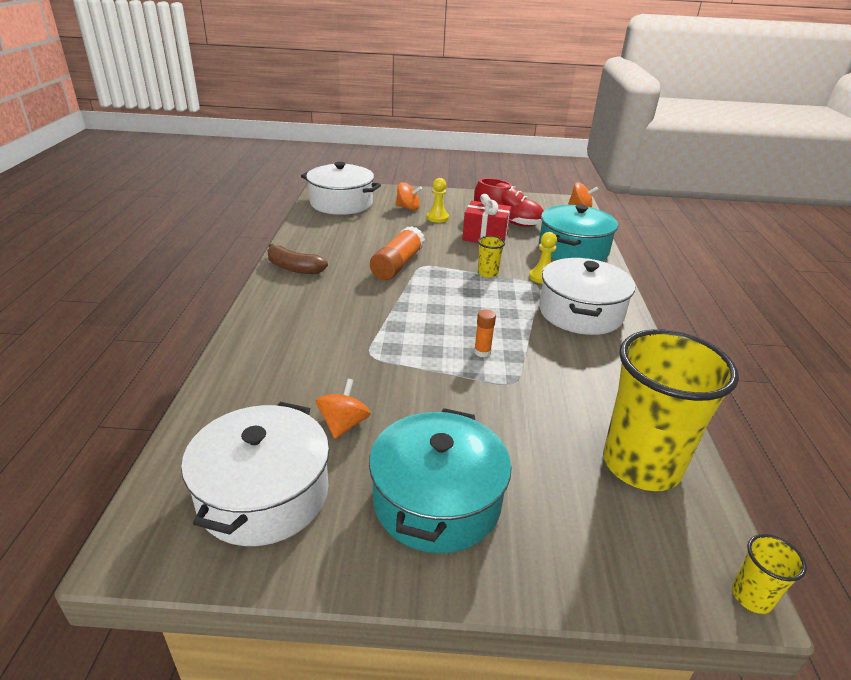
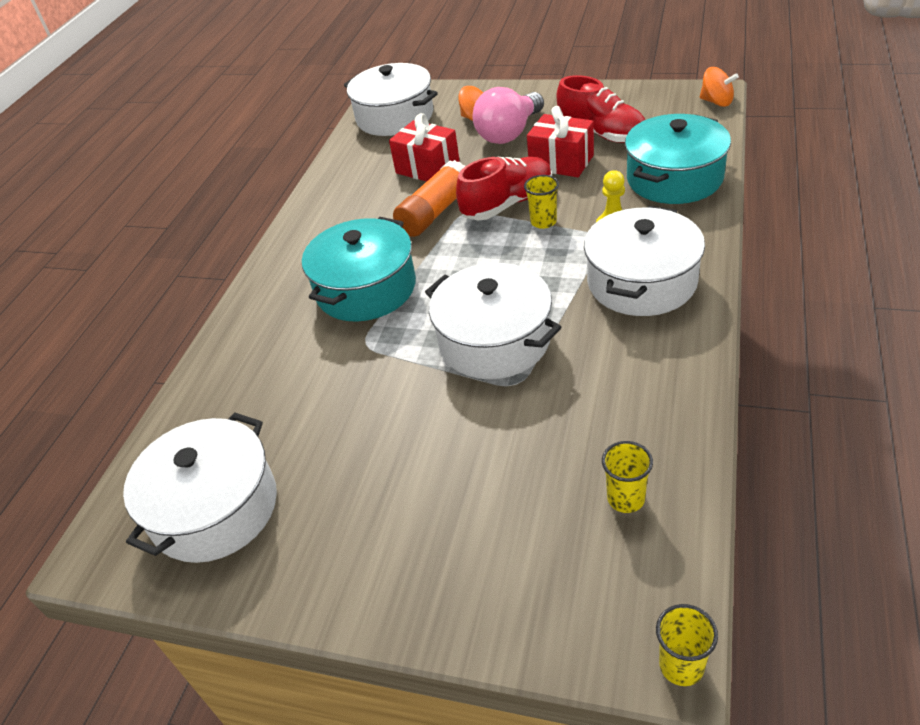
camera: 20 degrees right, 10 degrees up
(294, 268) = (313, 221): brown banana -> none
(343, 424) = (312, 432): orange spinning top -> none
(380, 236) = (427, 168): none -> red gift
(437, 218) = (509, 133): yellow pawn -> pink light bulb
(437, 501) = (380, 527): turquoise pot -> turquoise pot (366, 289)
(454, 261) = (507, 204): none -> red shoe
(482, 352) = (494, 340): orange glue stick -> white pot
(641, 465) = (625, 499): yellow cup -> yellow cup, size x0.41

